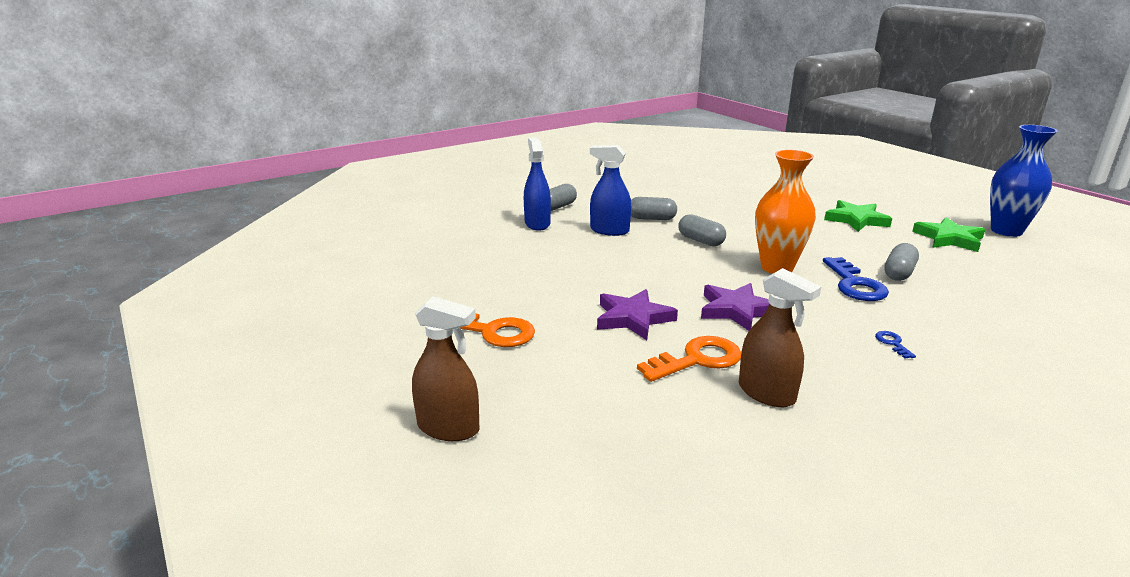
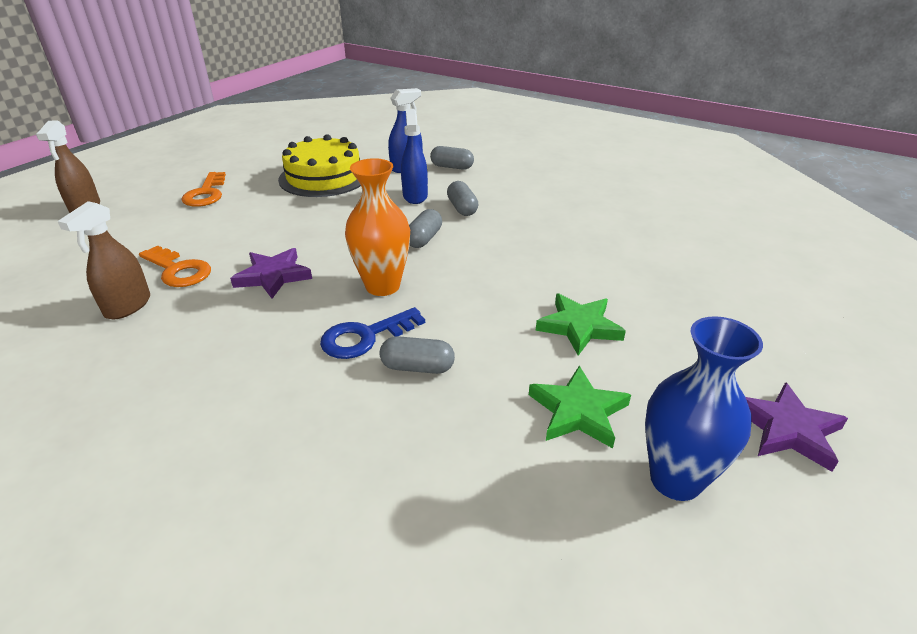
camera: 65 degrees right, 10 degrees up
(518, 262) = (324, 177): none -> yellow cake
(633, 318) = (242, 235): purple star -> purple star (787, 429)
(892, 343) = (229, 368): blue key -> none

